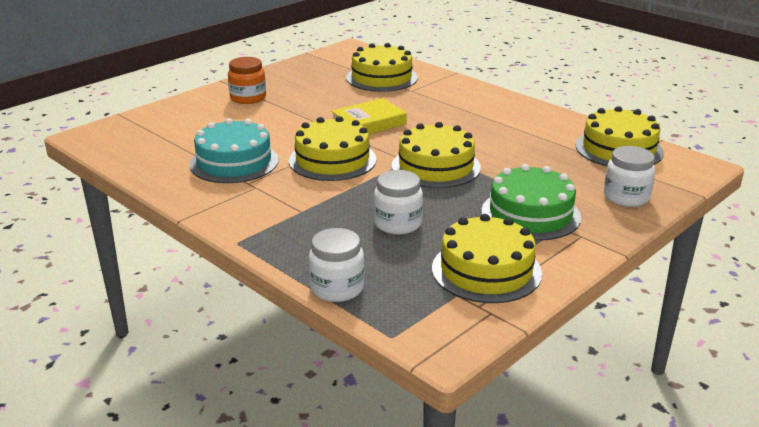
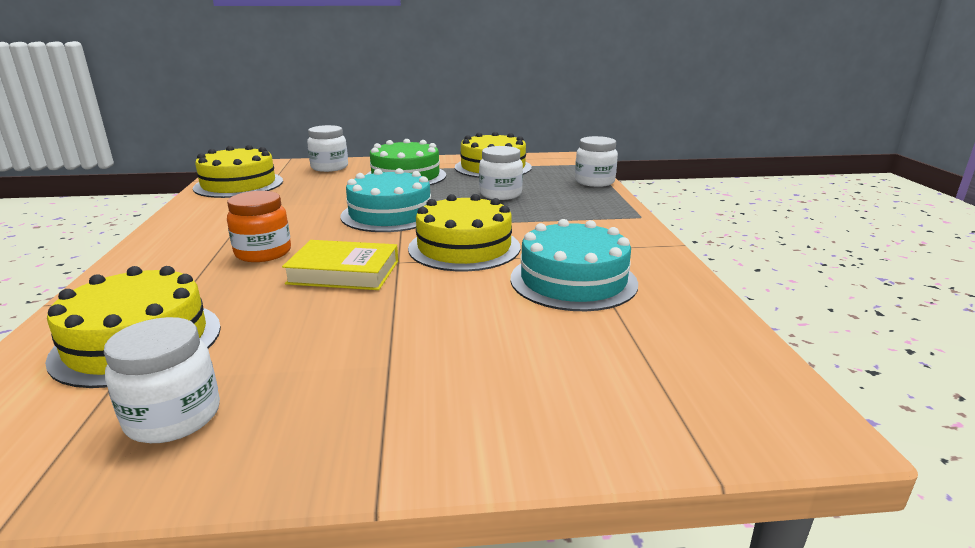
camera: 140 degrees left, 5 degrees down
(248, 98) = (407, 396): orange jar -> orange jar (263, 253)
(315, 72) = (173, 417): none -> white jar
(436, 166) = (390, 214): yellow cake -> turquoise cake

